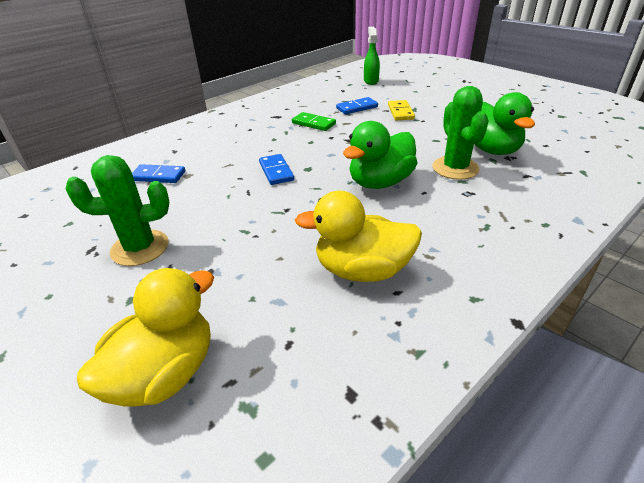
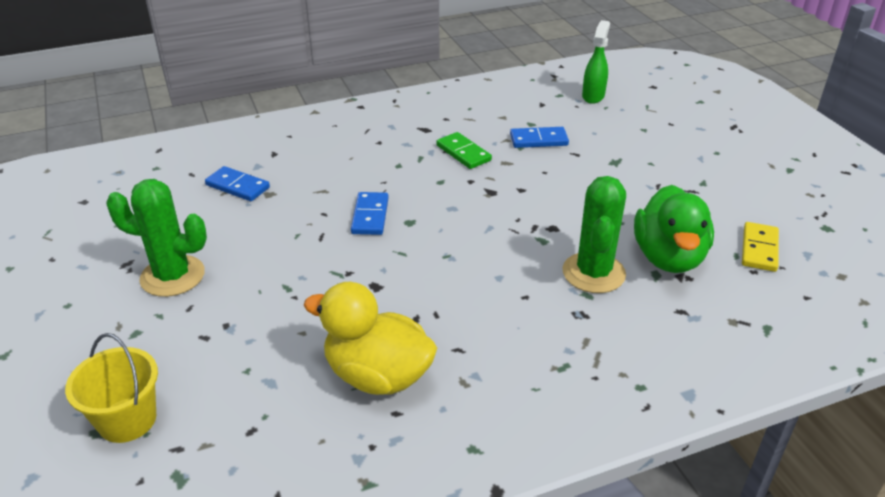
camera: 20 degrees right, 0 degrees up
(165, 373) = (127, 420): yellow duck -> yellow bucket
(380, 182) = (482, 267): green duck -> none
(400, 112) = (592, 162): yellow domino -> yellow domino (759, 249)

